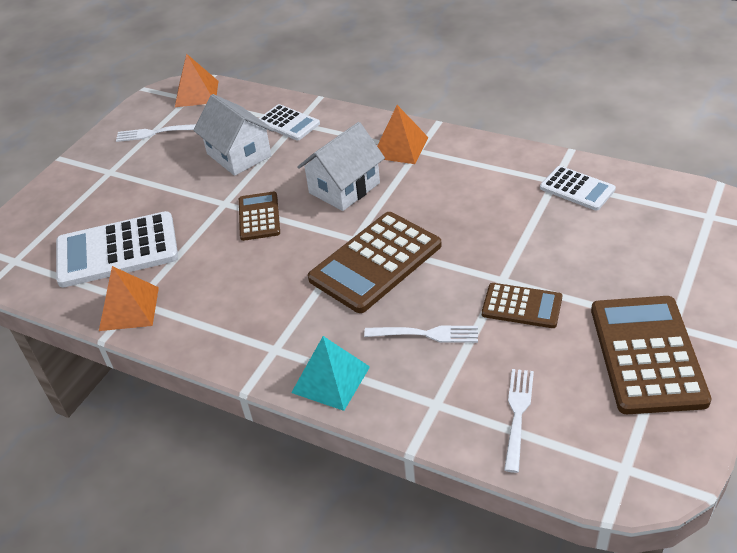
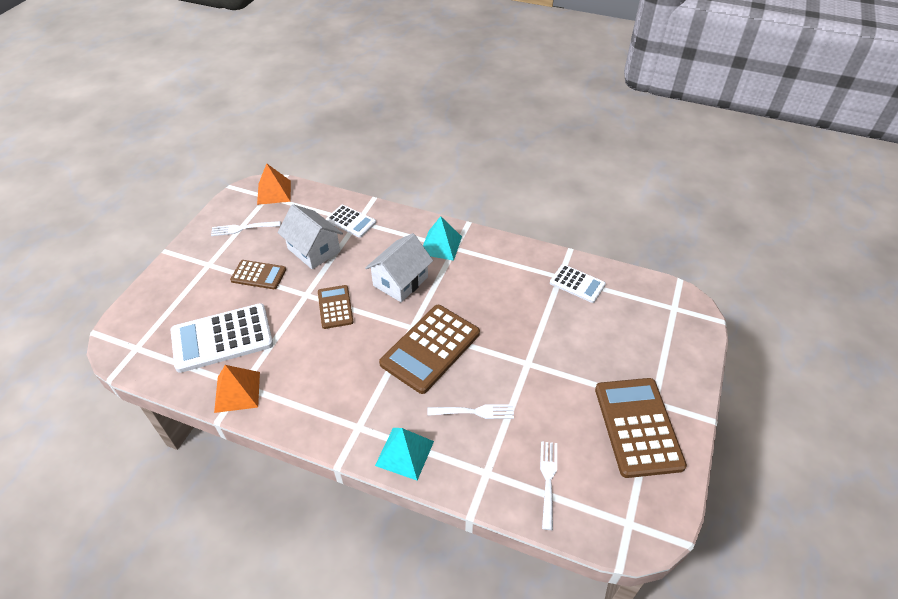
camera: 10 degrees left, 5 degrees up
(400, 147) = (441, 245): orange pyramid -> turquoise pyramid
(522, 306) = (544, 386): brown calculator -> brown calculator (258, 275)

